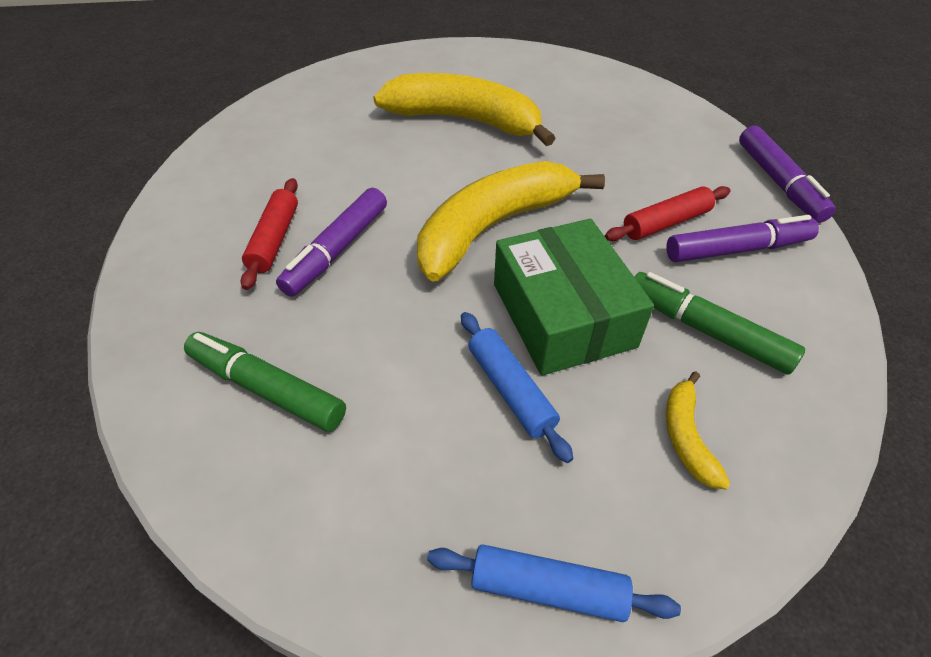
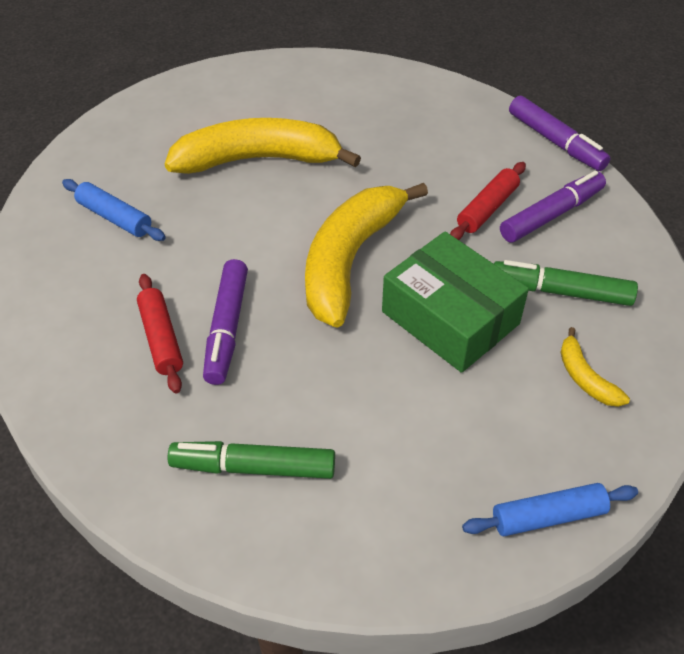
camera: 25 degrees left, 0 degrees up
(511, 390) = (445, 392): blue rolling pin -> blue rolling pin (115, 217)

